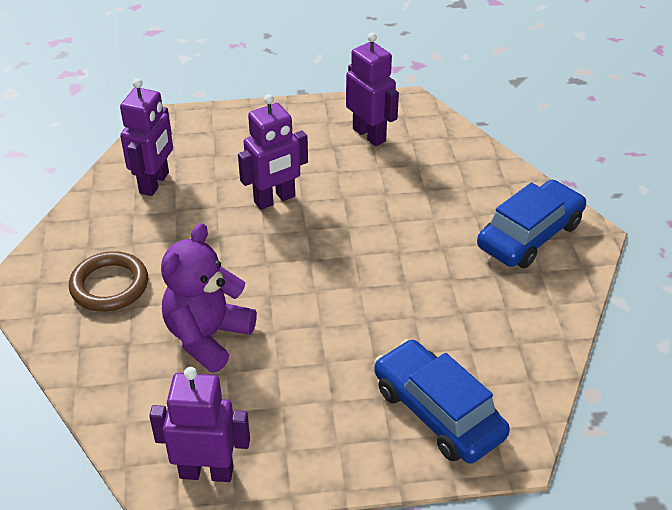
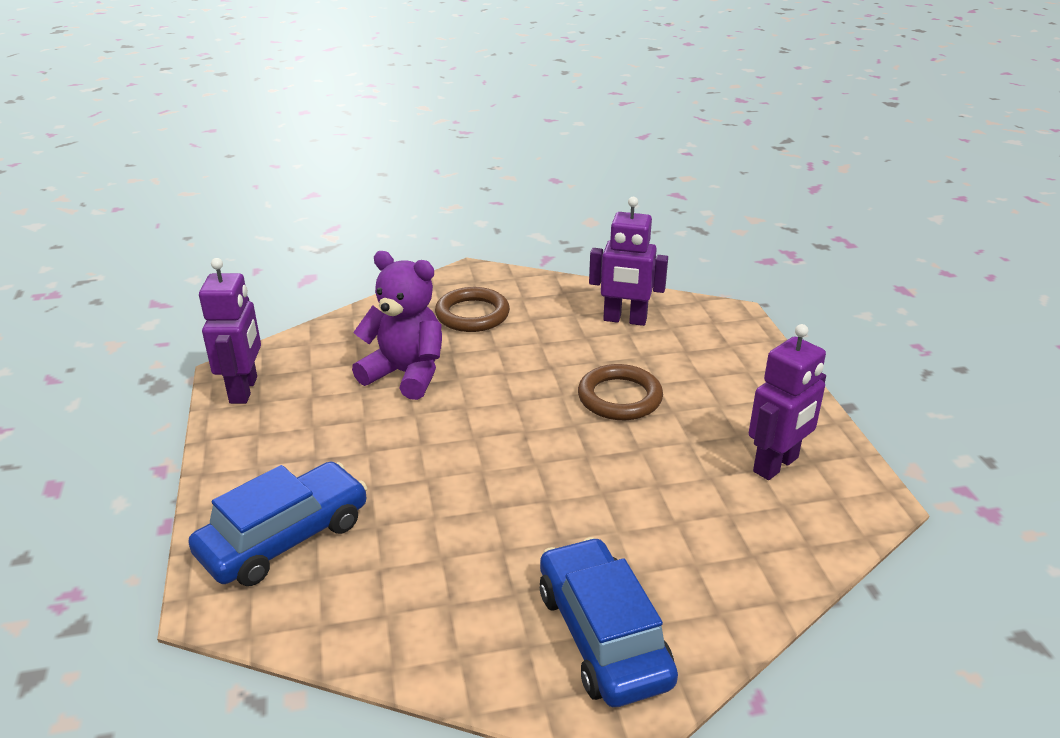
camera: 85 degrees right, 10 degrees down
(275, 199) = (619, 397): purple robot -> brown ring
(530, 235) = (603, 635): blue car -> blue car turned 150 degrees counterclockwise

